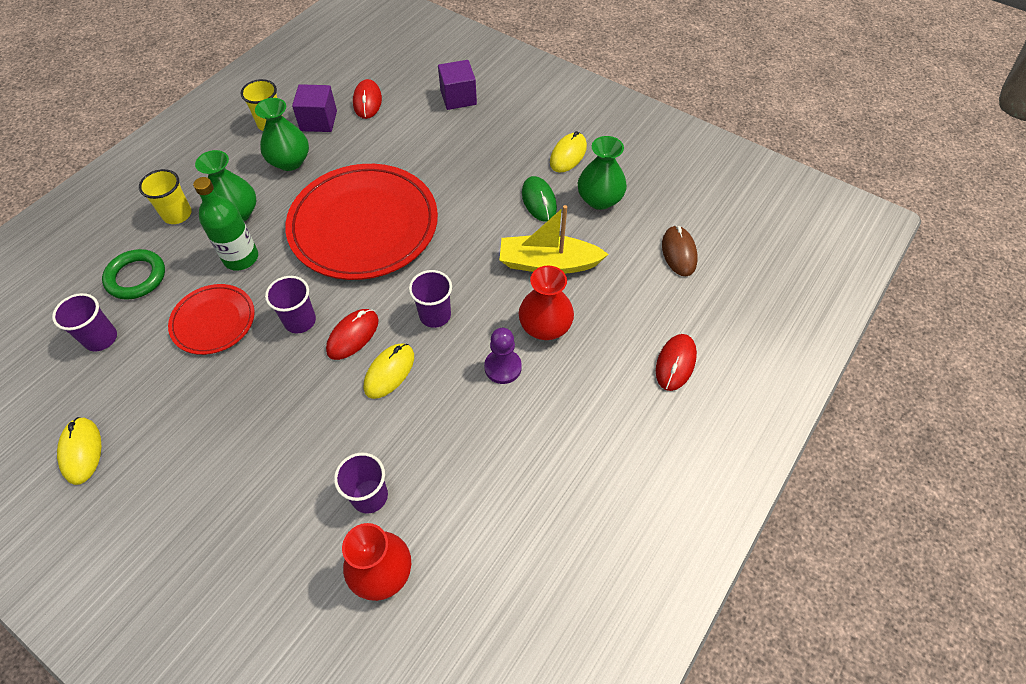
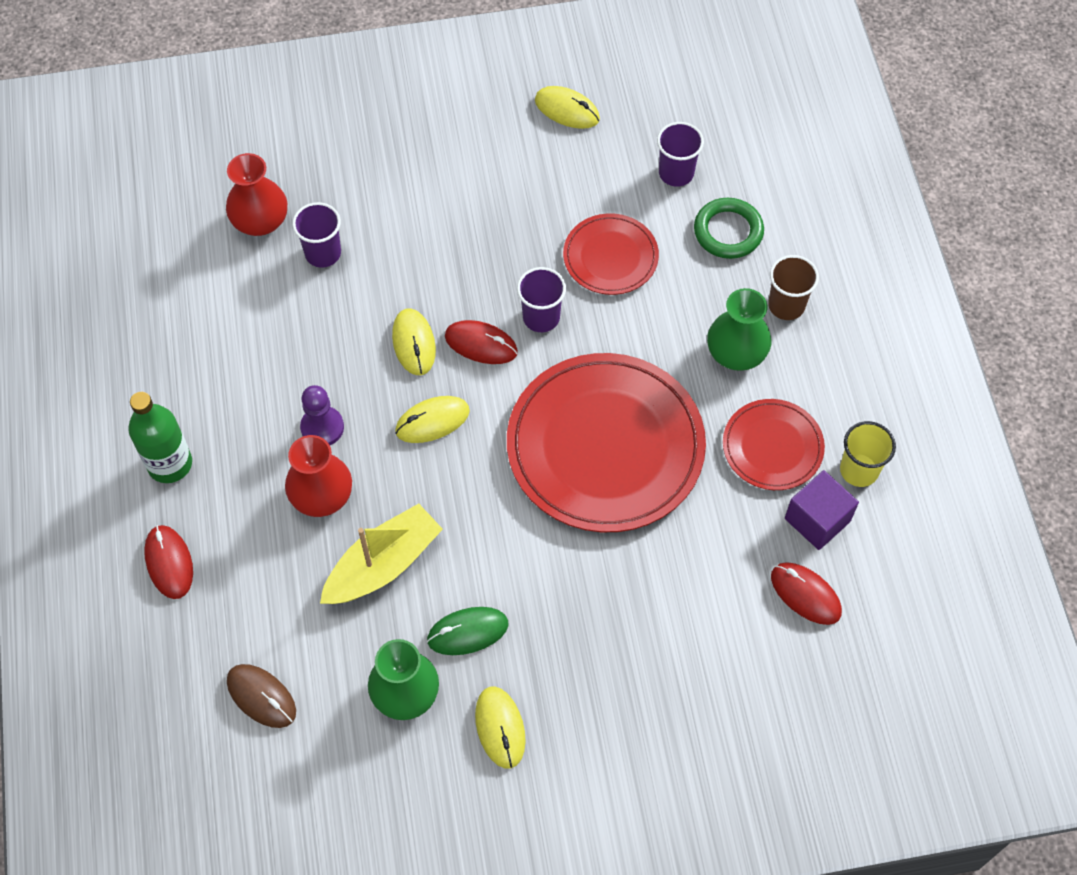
camera: 135 degrees right, 5 degrees up
(177, 214) = (786, 305): yellow cup -> brown cup
(241, 258) = (669, 321): green bottle -> green bottle (170, 464)
(290, 161) = (772, 447): green vase -> red plate
(353, 335) = (481, 344): red mouse -> red mouse turned 60 degrees counterclockwise
(435, 315) = (432, 421): purple cup -> yellow mouse
(458, 97) = (716, 698): purple cube -> none
(539, 201) = (467, 632): green mouse -> green mouse turned 45 degrees counterclockwise

